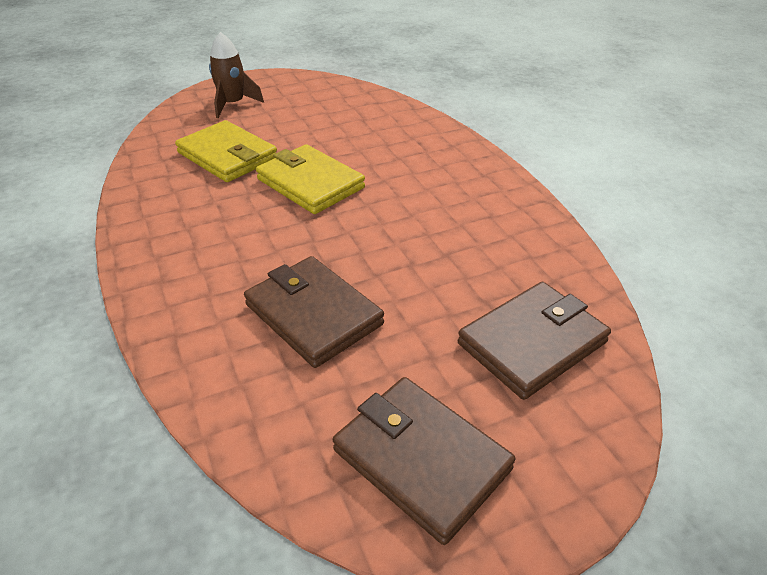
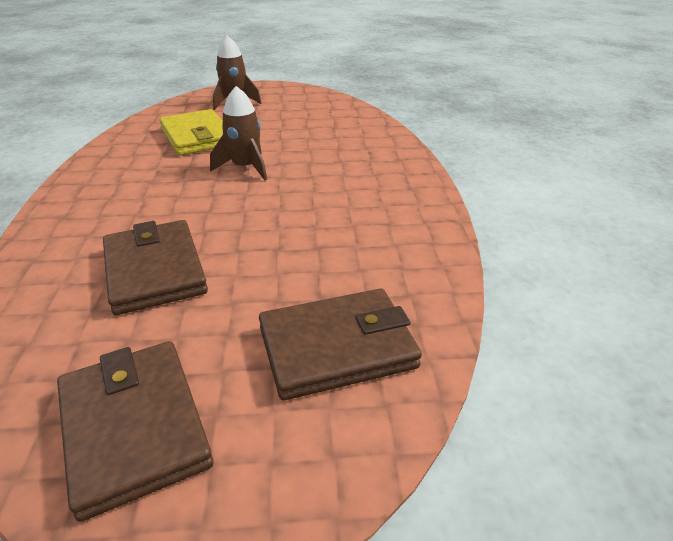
camera: 20 degrees right, 5 degrees down
(310, 183) = (245, 168): yellow wallet -> brown rocket

